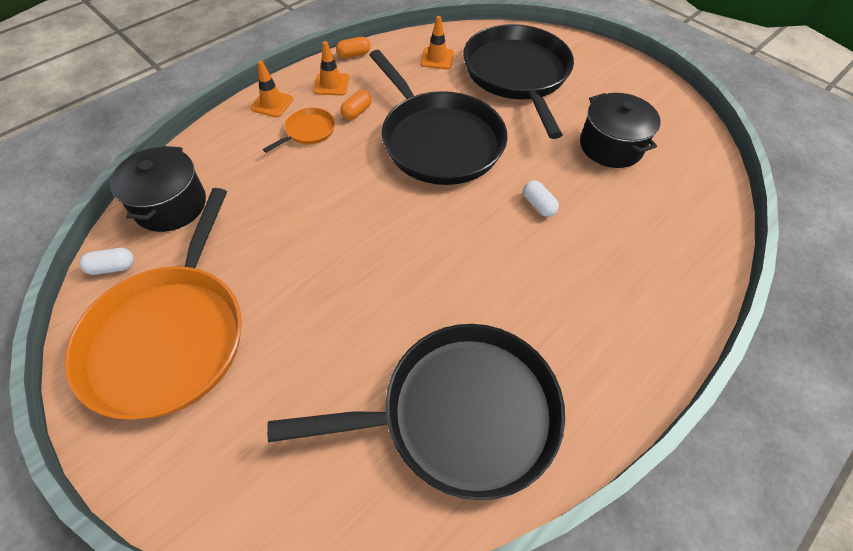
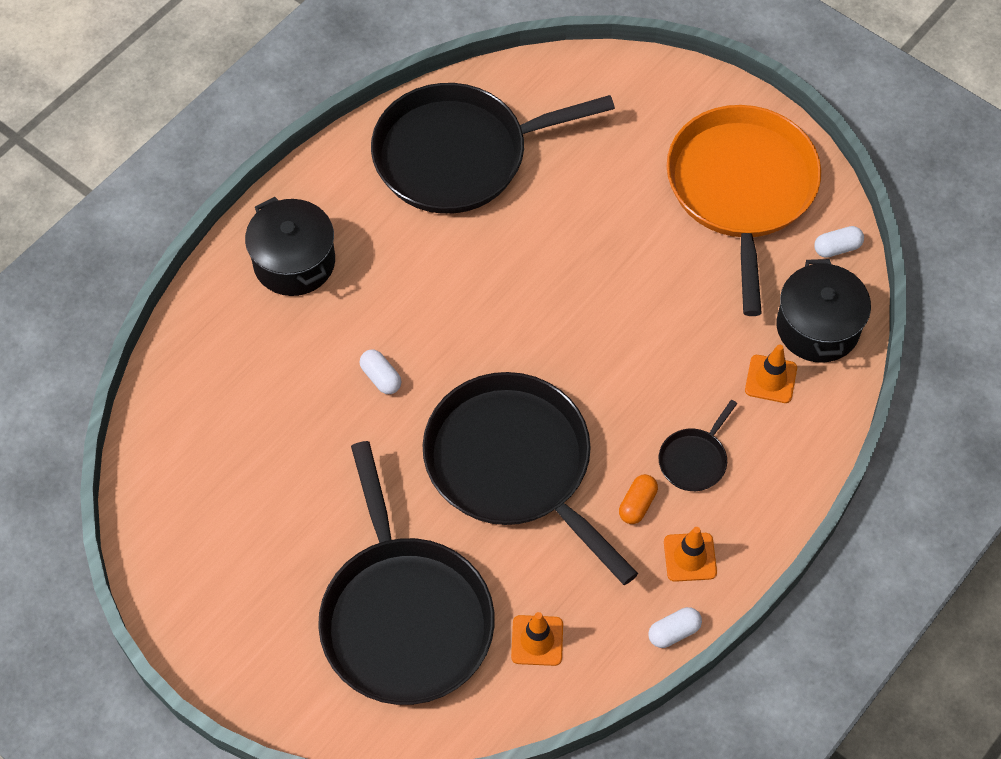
camera: 175 degrees right, 5 degrees up
(272, 104) = (763, 505): orange traffic cone -> orange traffic cone (770, 379)
(308, 131) = (694, 460): orange pan -> black pan
(354, 55) = (674, 632): orange capsule -> white capsule
(611, 146) = (276, 484): black pot -> black pot (294, 262)

